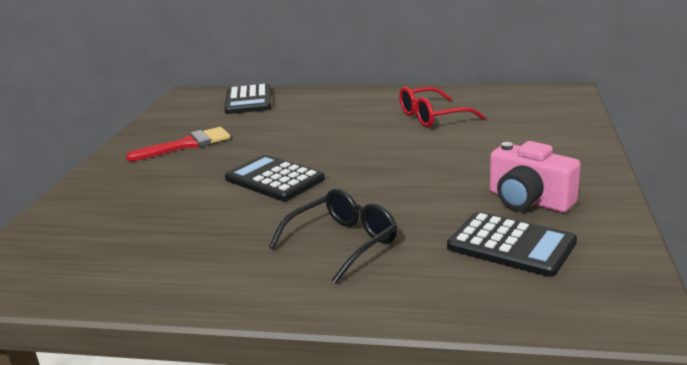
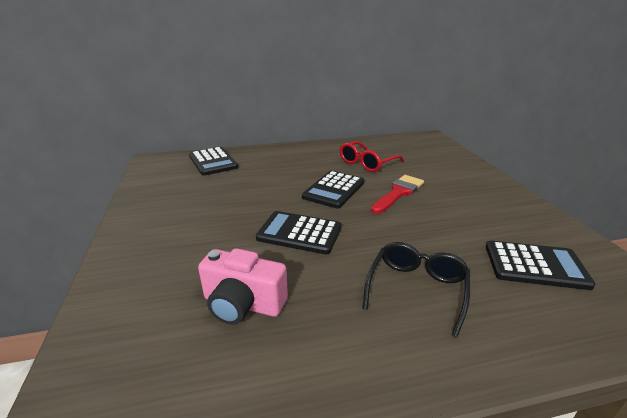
camera: 25 degrees left, 5 degrees up
(187, 145) = (190, 209): red brush -> red brush (398, 193)
(357, 142) = (334, 190): none -> black calculator
(528, 200) = (502, 224): pink camera -> pink camera (243, 304)

